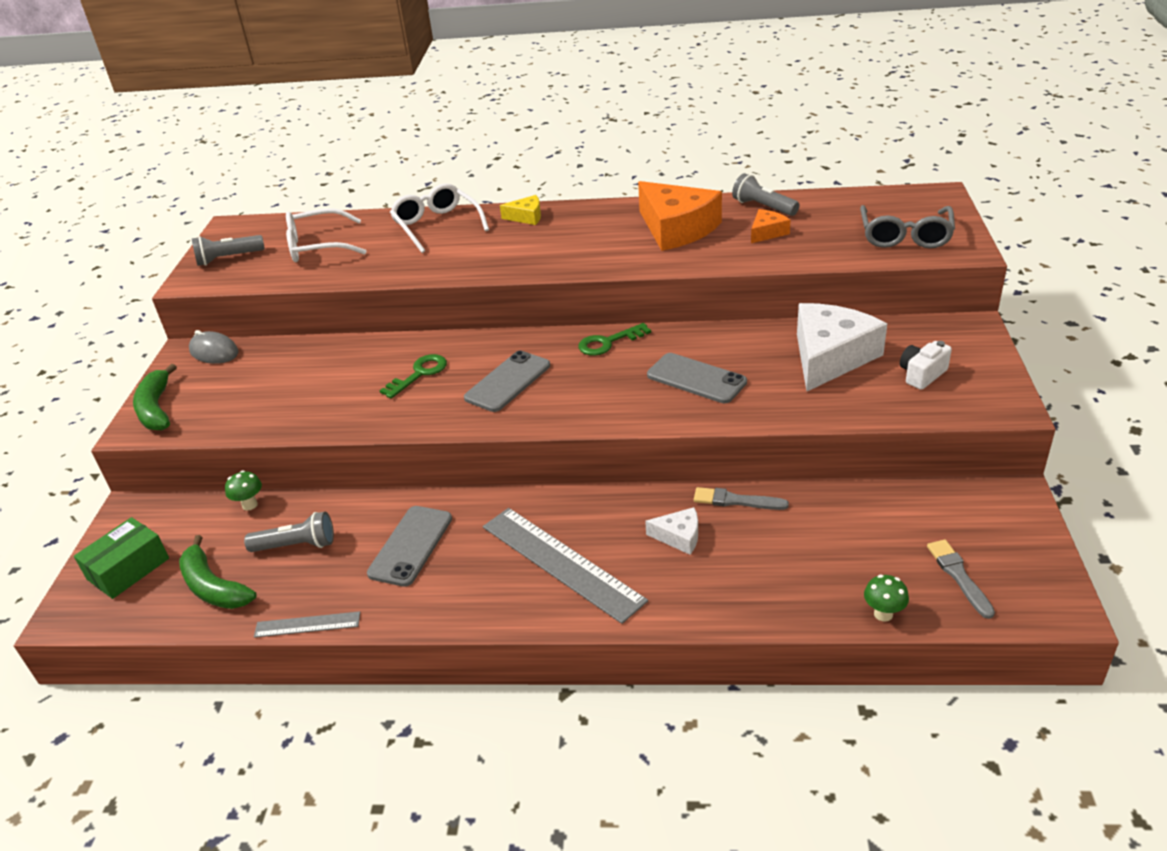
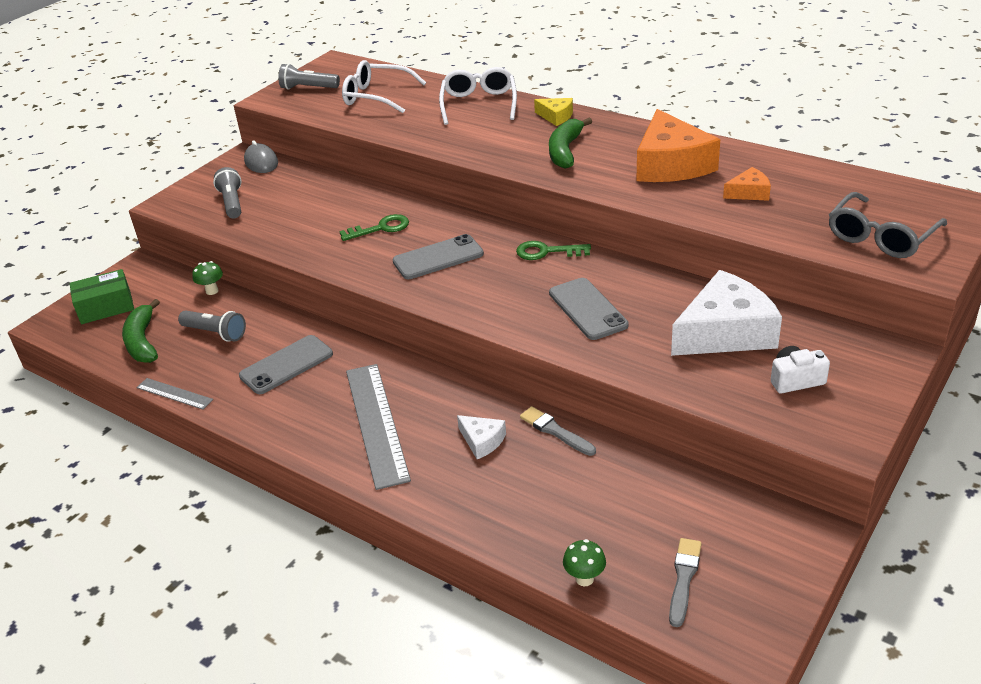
camera: 30 degrees right, 0 degrees up
(156, 408) = (190, 193): green banana -> green banana (565, 151)
(763, 207) = (772, 167): grey flashlight -> grey flashlight (232, 203)

